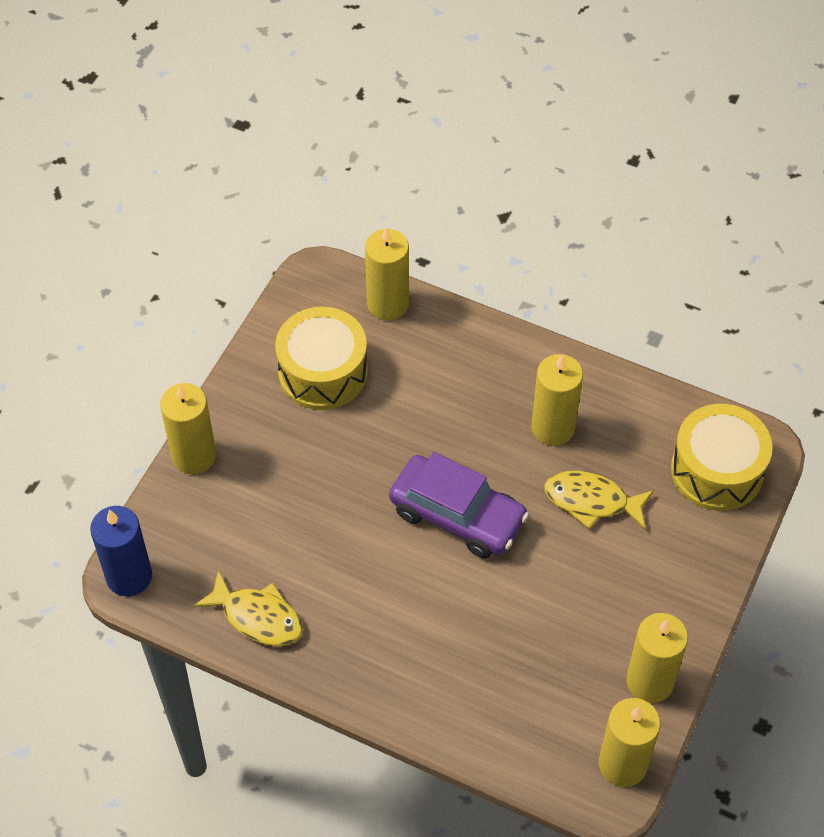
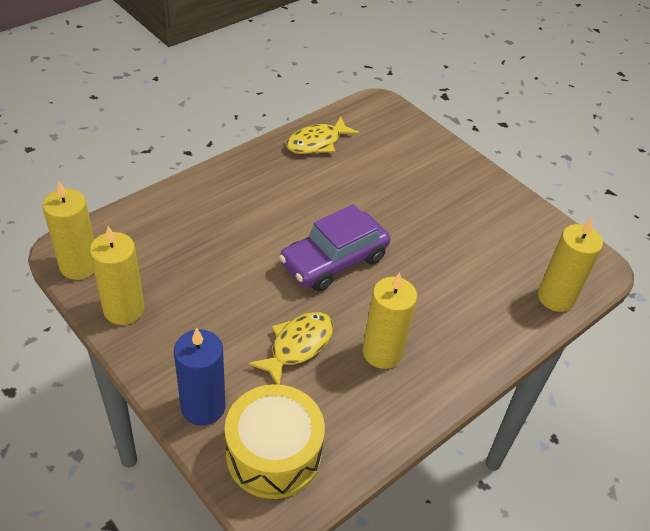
camera: 110 degrees right, 10 degrees down
(129, 576) = (379, 104): blue candle -> blue candle (203, 407)
(194, 456) = (455, 154): yellow candle -> none
(323, 372) = (500, 236): yellow drum -> none

